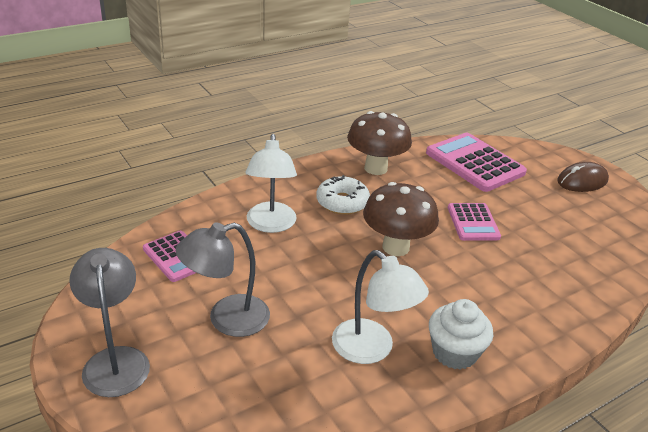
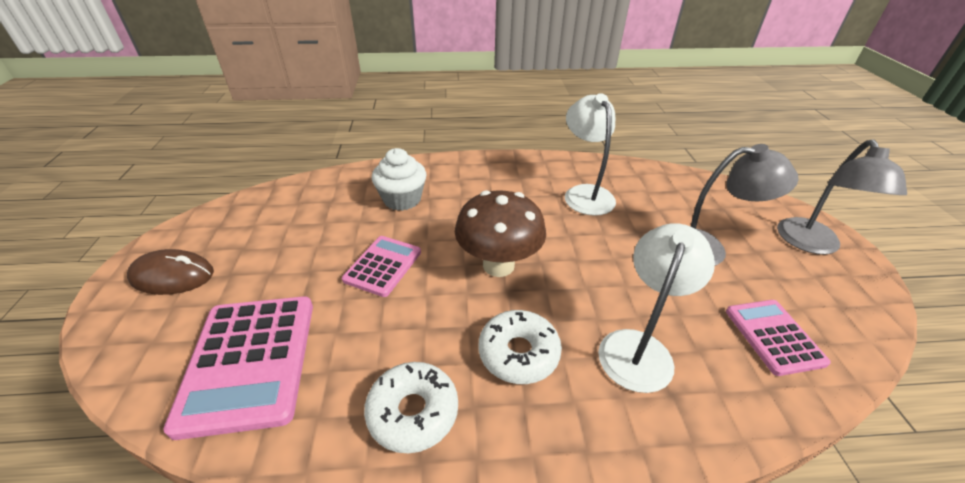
camera: 150 degrees left, 5 degrees up
(375, 168) = (413, 412): brown mushroom -> white donut
(454, 352) = (523, 176): white cupcake -> white cupcake (402, 199)

